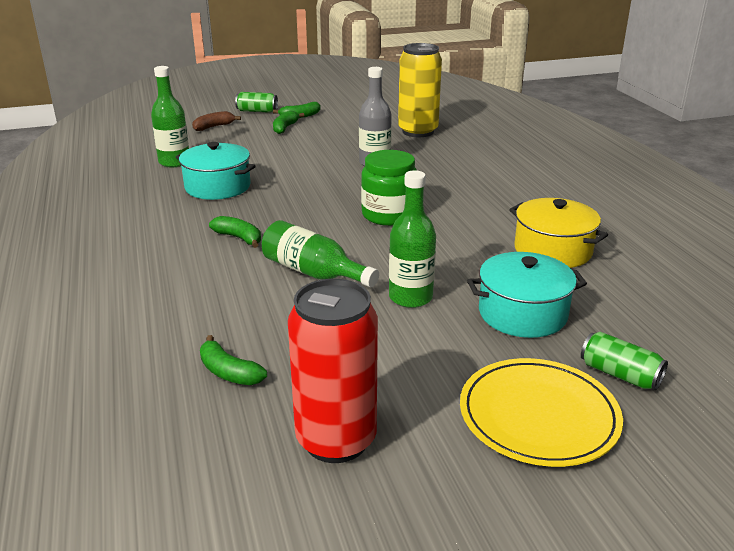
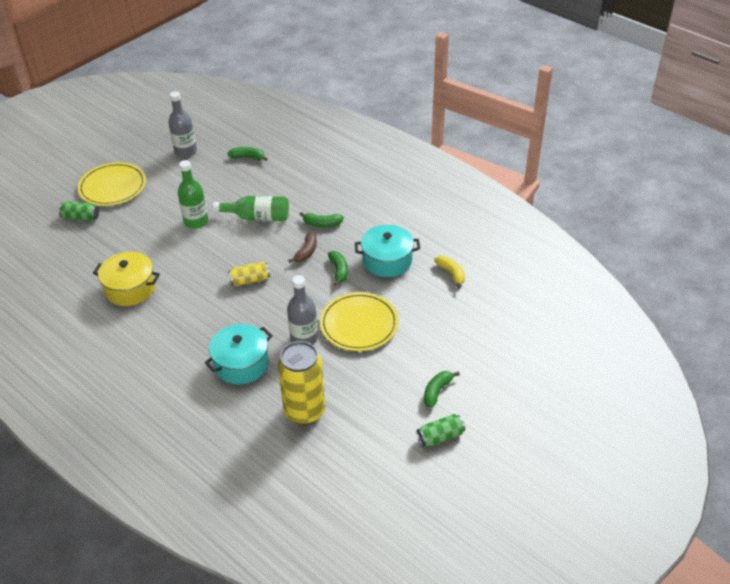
camera: 150 degrees right, 15 degrees up
(174, 162) = (451, 273): green bottle -> yellow banana
(213, 127) = (488, 335): brown banana -> brown banana (306, 252)
(257, 111) = (486, 382): green can -> green can (440, 436)
(285, 128) = (427, 362): green banana -> green banana (339, 271)
(311, 158) = (359, 324): none -> yellow plate
(336, 440) = (185, 151): red can -> grey bottle
(389, 215) = (250, 280): green jar -> yellow can
(522, 313) = (134, 234): turquoise pot -> turquoise pot (241, 364)

